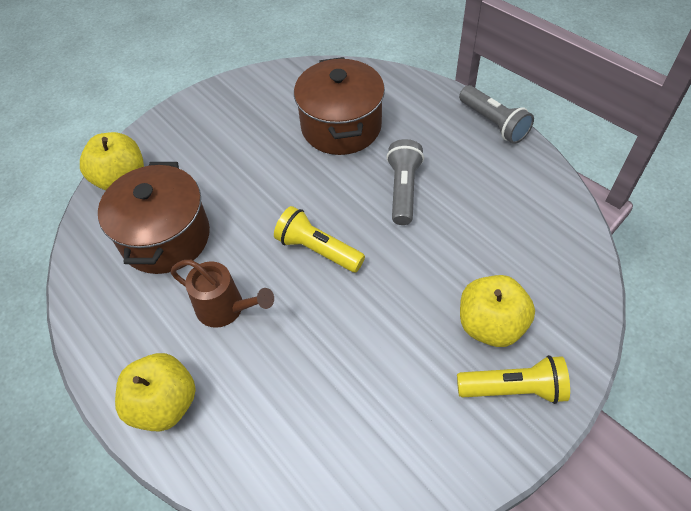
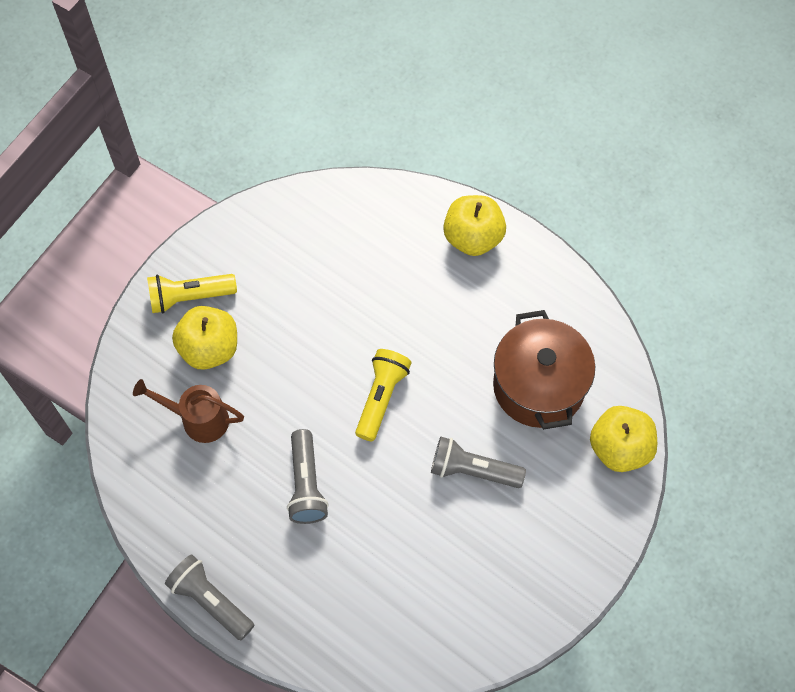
camera: 165 degrees right, 10 degrees up
(226, 309) = (450, 323): brown watering can -> brown watering can (197, 419)
(253, 180) = (473, 470): none -> grey flashlight
(318, 249) = (381, 397): yellow flashlight -> yellow flashlight turned 90 degrees counterclockwise
(341, 126) = (392, 566): brown pot -> none

